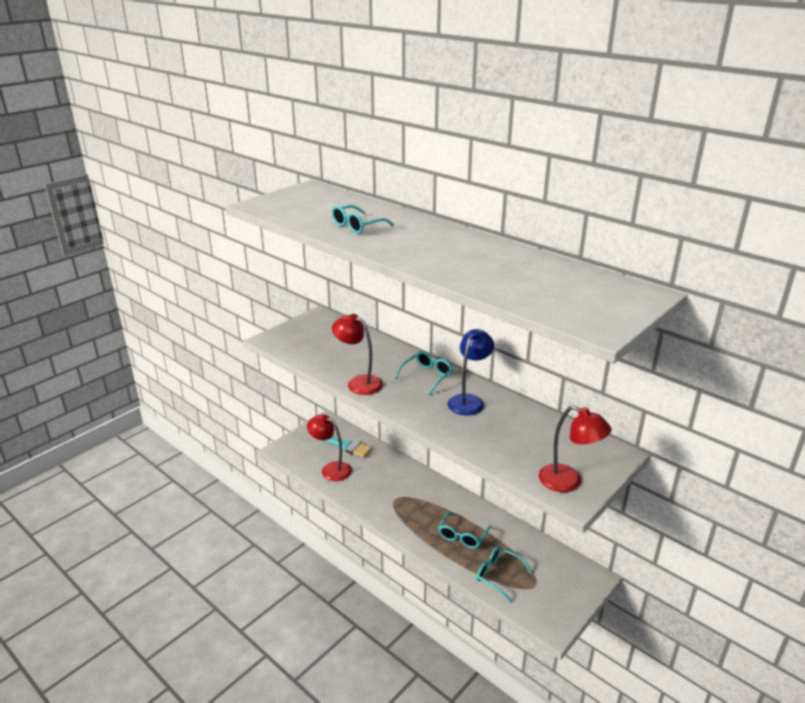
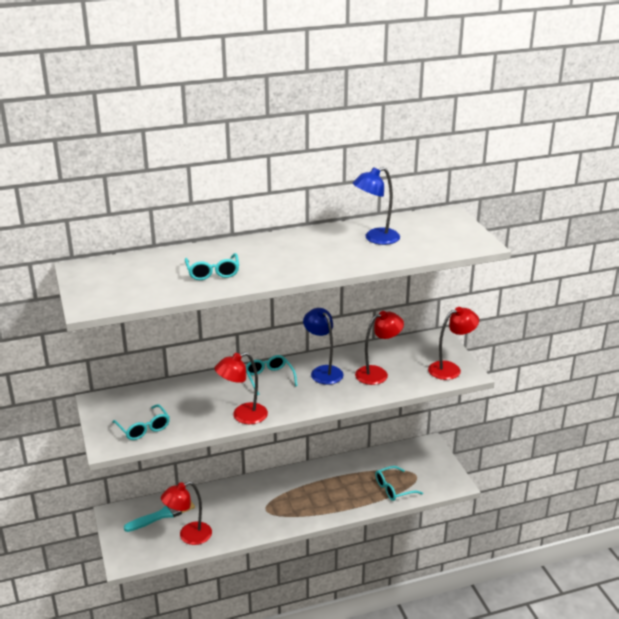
camera: 60 degrees left, 0 degrees up
(462, 536) = (340, 489): turquoise glasses -> turquoise glasses (144, 428)
(502, 434) = (377, 373): none -> red lamp
(522, 271) = (375, 238): none -> blue lamp

